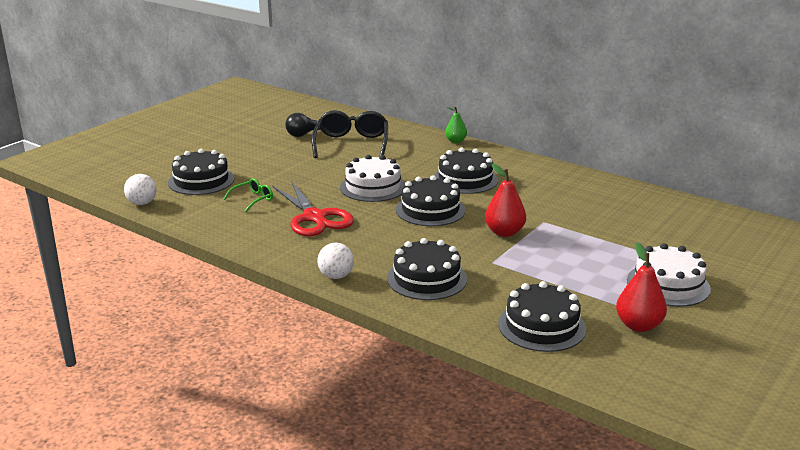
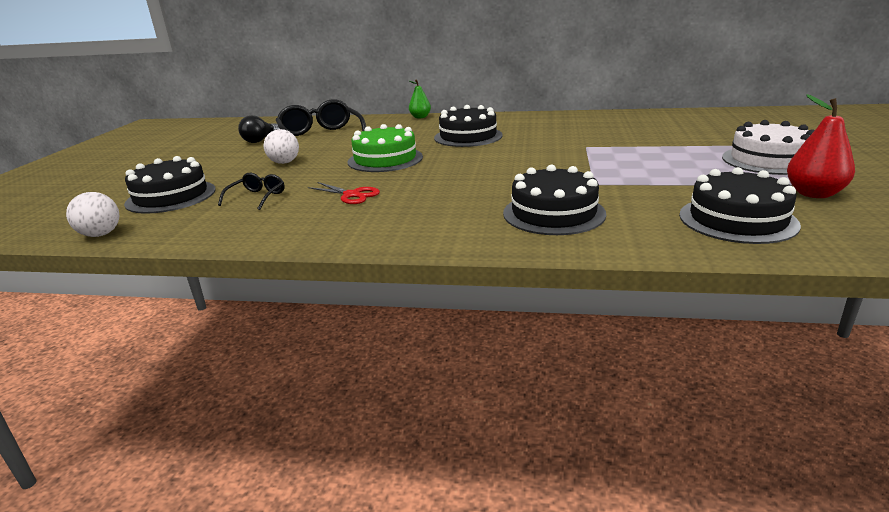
camera: 25 degrees left, 0 degrees up
(253, 199) = (257, 197): green glasses -> black glasses
(314, 217) = (352, 195): red scissors -> red scissors, size x0.52
(336, 276) = (449, 239): white ball -> white ball (284, 162)
(373, 187) = (385, 159): white cake -> green cake
(430, 210) = (469, 162): black cake -> none
(504, 232) = (565, 161): red pear -> none

